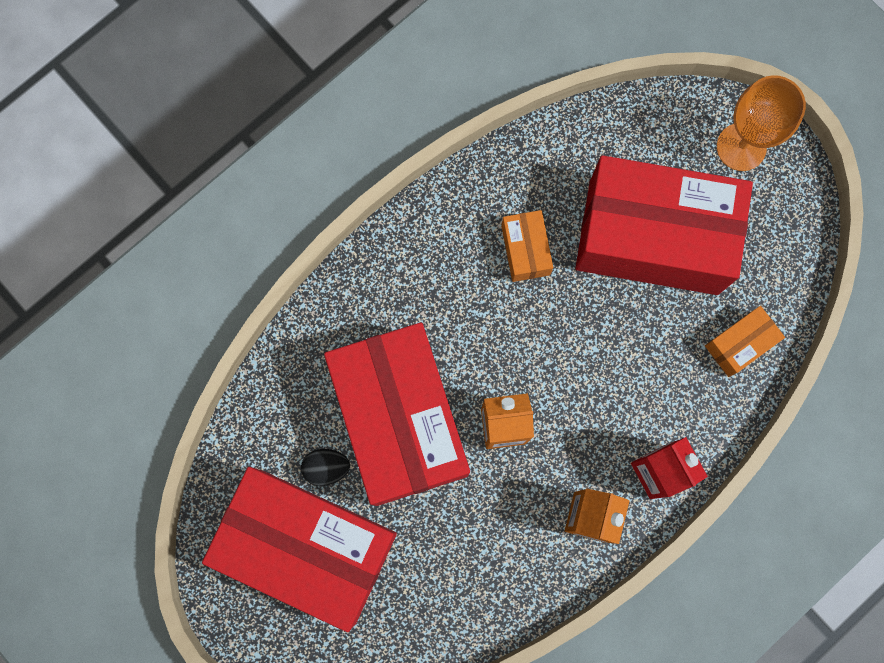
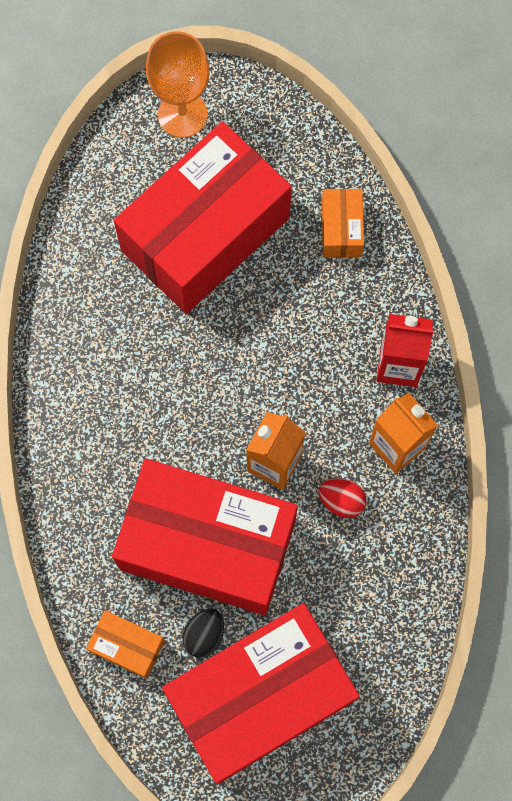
camera: 55 degrees left, 5 degrees down
(510, 502) = (341, 501): none -> red egg
(525, 250) = (140, 342): orange box -> orange box (127, 646)

